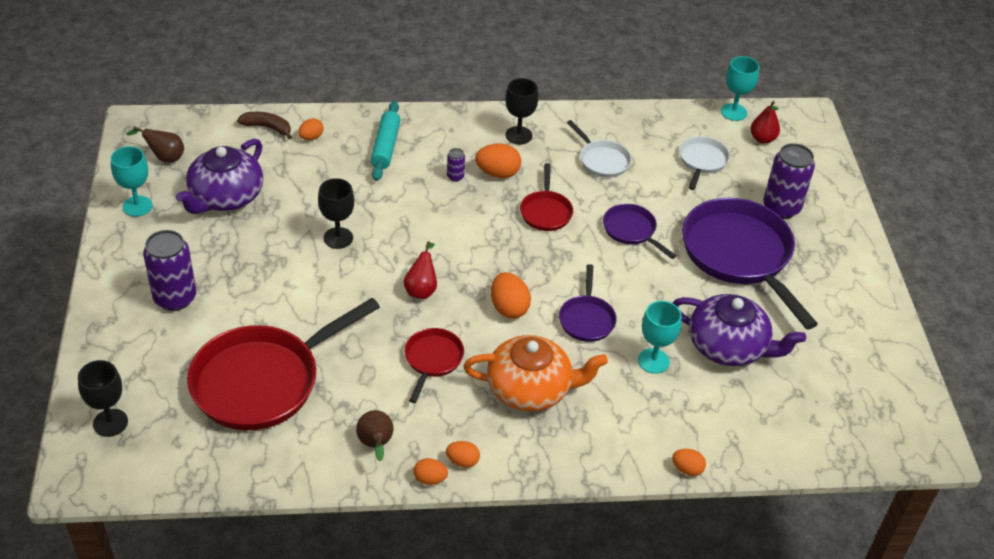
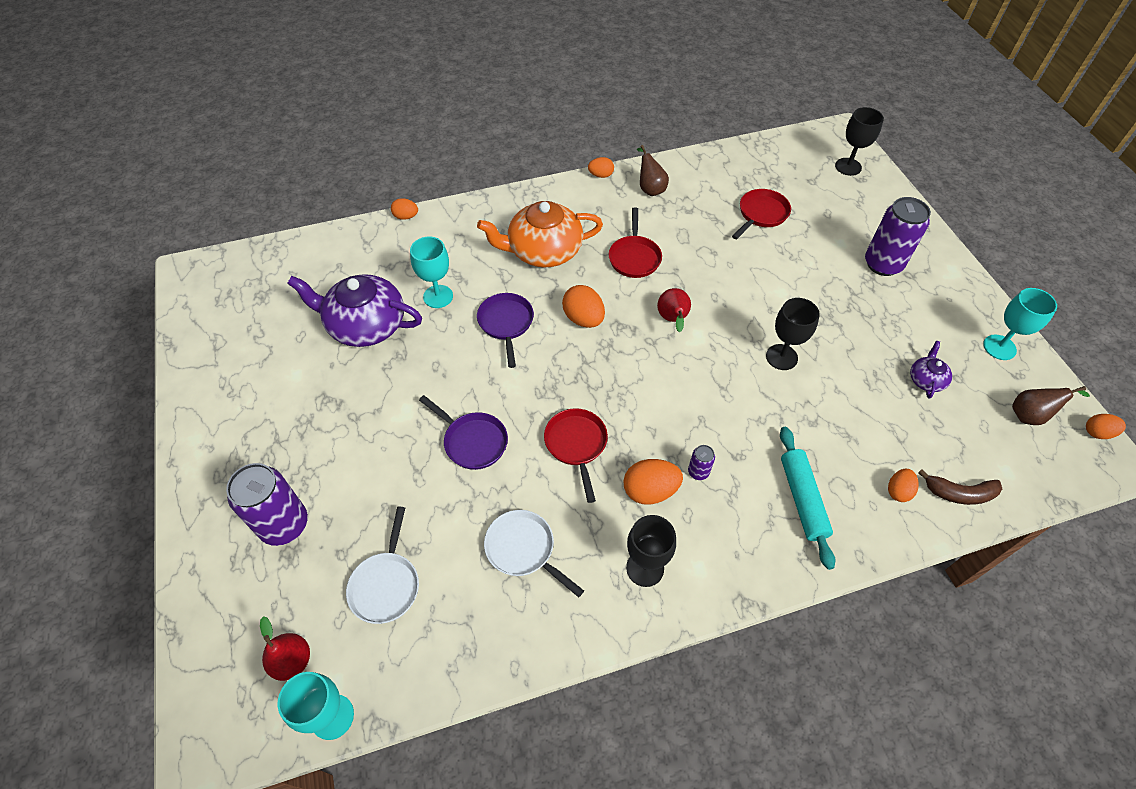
camera: 170 degrees right, 10 degrees up
(225, 197) = (926, 380): purple teapot -> purple teapot, size x0.46
(263, 381) = (761, 214): red pan -> red pan, size x0.48
(462, 461) = (581, 190): orange egg -> orange egg (1097, 433)
(739, 255) = (345, 436): purple pan -> none

